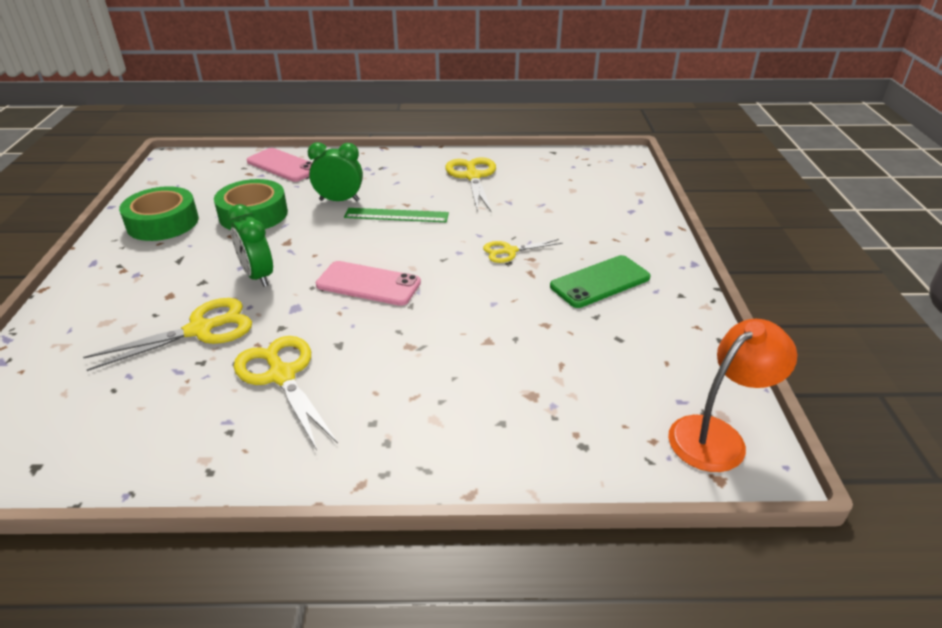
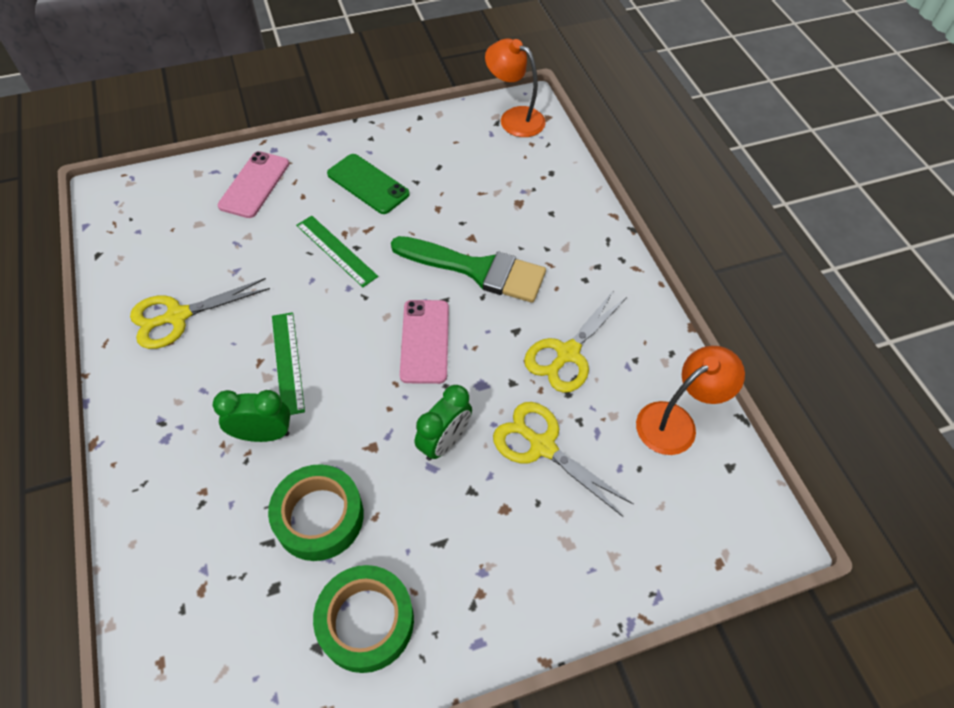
camera: 110 degrees left, 20 degrees up
(127, 439) = (676, 421): none -> orange lamp
(283, 165) = (169, 553): pink phone -> pink phone (254, 185)
(339, 200) = (263, 434): green clock -> green clock turned 105 degrees clockwise
(438, 334) = (477, 269): none -> green brush
(509, 251) = (336, 250): yellow scissors -> green ruler

